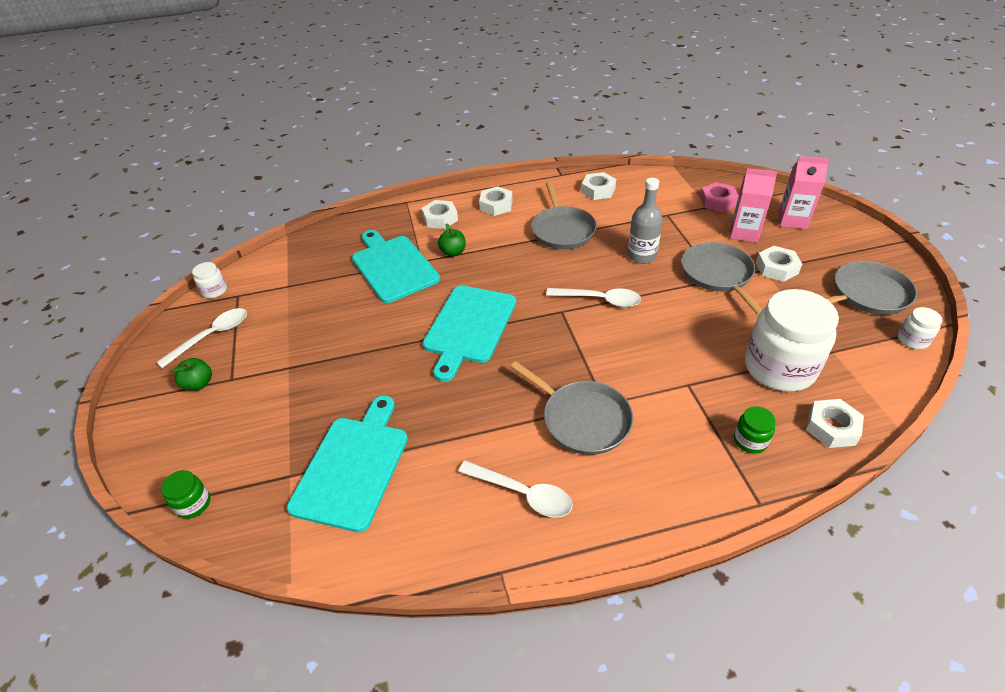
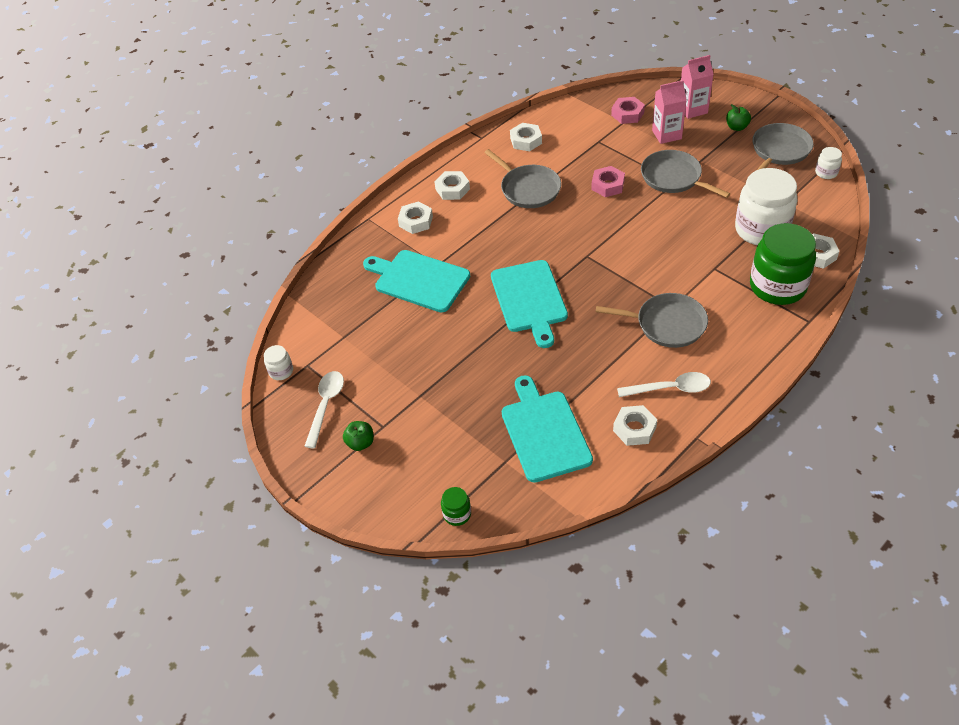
camera: 30 degrees left, 5 degrees up
(453, 252) = (457, 246): green apple -> green apple (736, 127)
(600, 300) = (607, 234): white spoon -> none
(641, 256) = (607, 185): grey bottle -> pink nut
(750, 441) = (777, 286): green jar -> green jar, size x2.30
(776, 268) = (709, 155): white nut -> white nut (634, 429)

